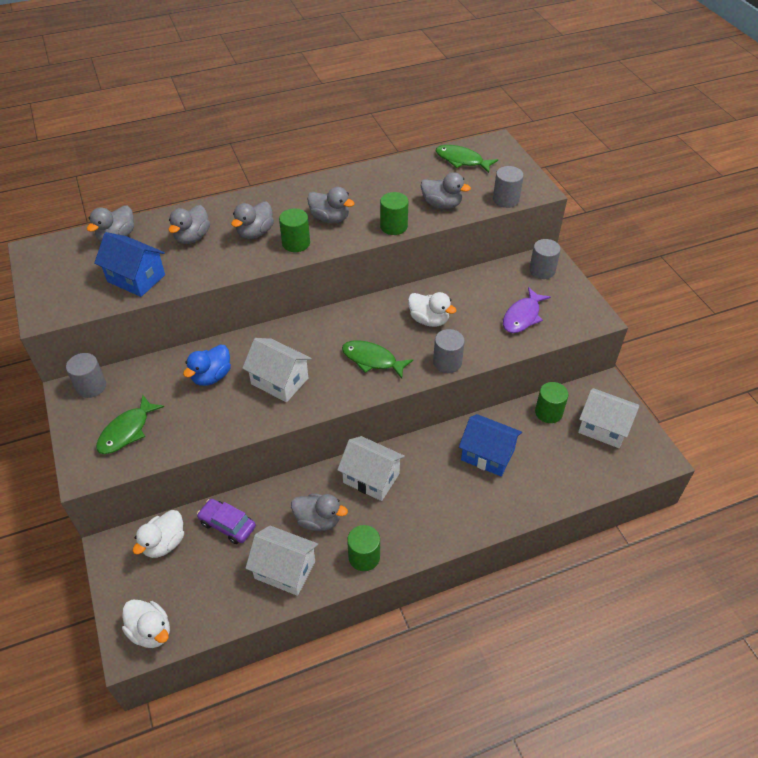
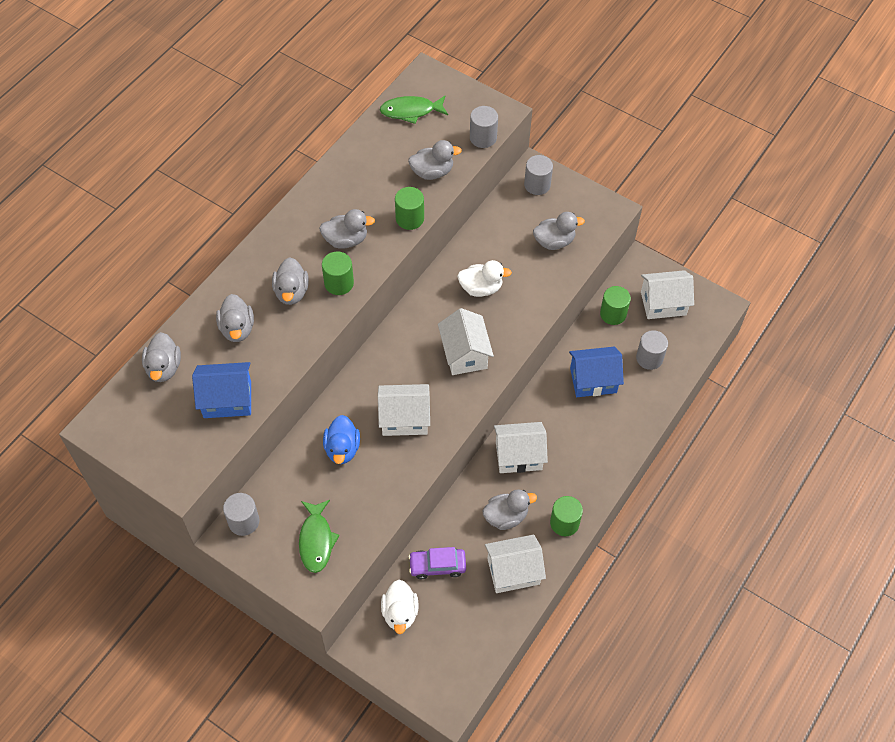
camera: 35 degrees left, 10 degrees up
(151, 631) = (453, 683): white duck -> none
(372, 360) = (464, 354): green fish -> white house
(447, 362) = (527, 321): grey cylinder -> grey cylinder (649, 358)
(522, 316) = (554, 241): purple fish -> grey duck

